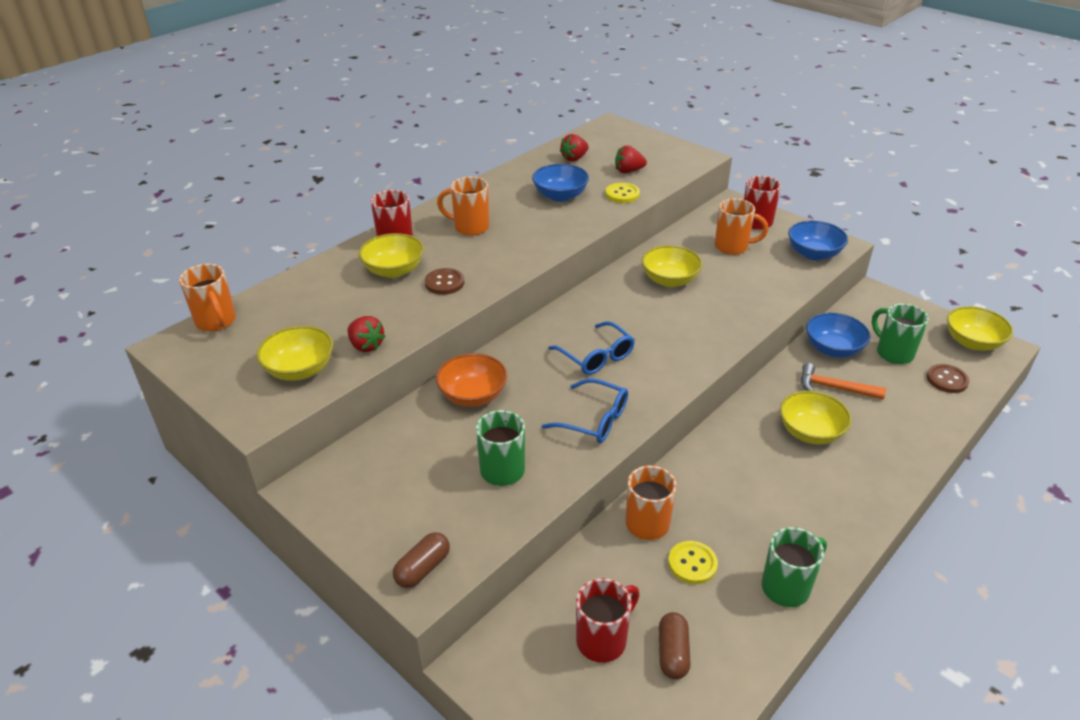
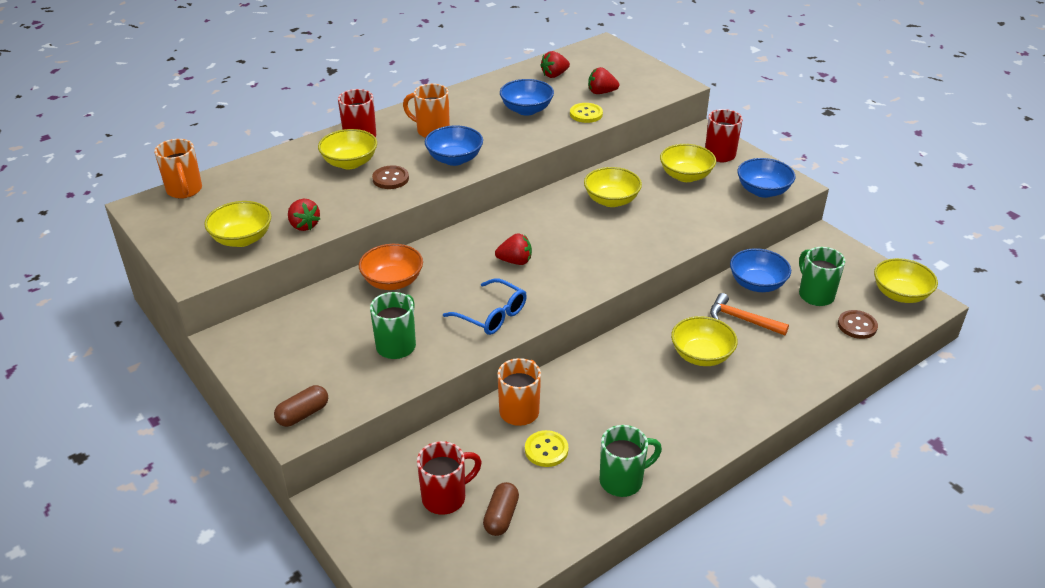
camera: 10 degrees right, 0 degrees up
(505, 254) = (454, 159): none -> blue bowl
(596, 356) = (515, 261): blue glasses -> red strawberry
(732, 247) = (685, 176): orange mug -> yellow bowl

